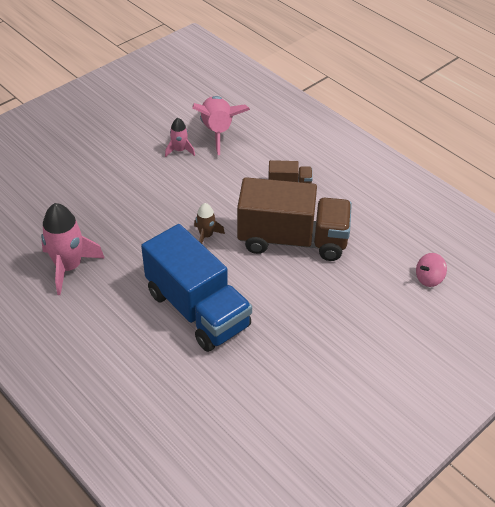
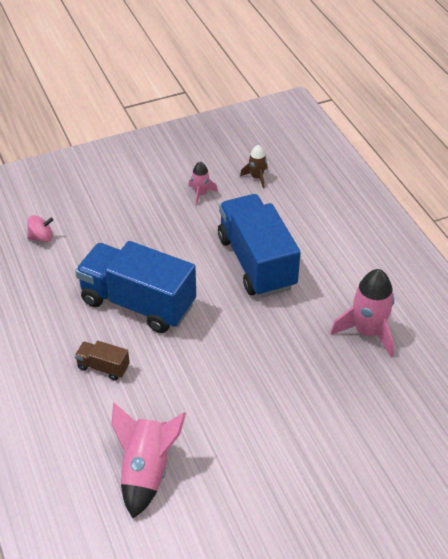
camera: 160 degrees left, 0 degrees up
(179, 150) = (206, 453): pink rocket -> pink rocket (200, 194)
(206, 236) = (221, 329): brown rocket -> brown rocket (256, 177)
(292, 240) = (138, 303): brown truck -> blue truck

